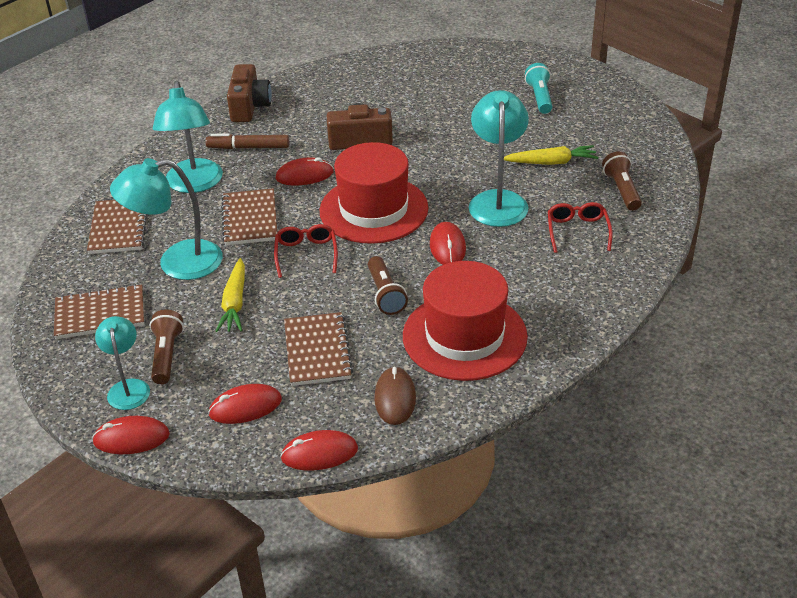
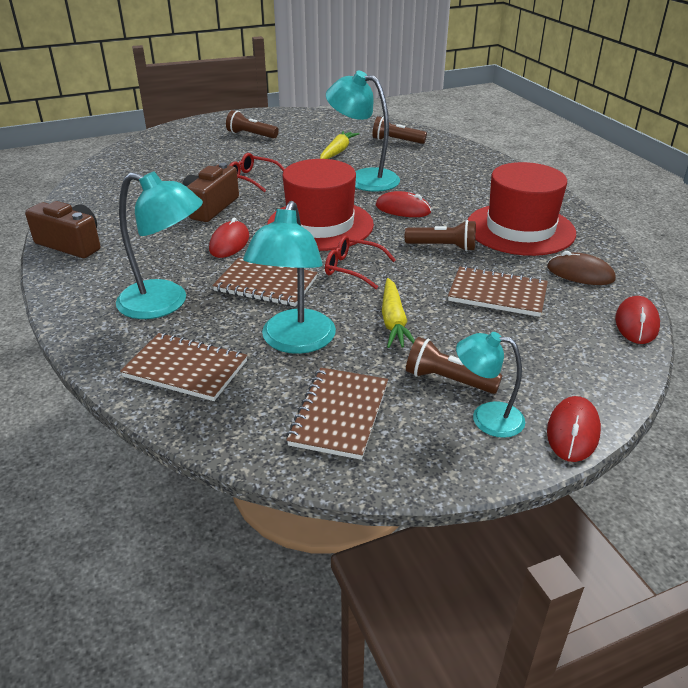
camera: 65 degrees left, 5 degrees down
(235, 303) = (393, 321): yellow carrot -> yellow carrot turned 60 degrees clockwise
(245, 407) = (556, 348): red mouse -> none
(248, 147) = (143, 260): brown marker -> none
(539, 97) = (251, 135): turquoise flashlight -> brown flashlight
(577, 231) = (429, 164): red glasses -> red glasses (252, 179)

